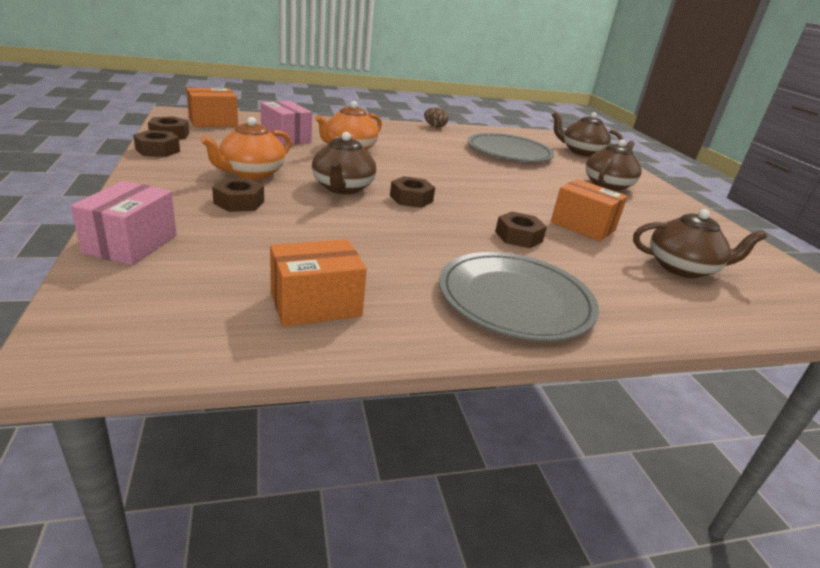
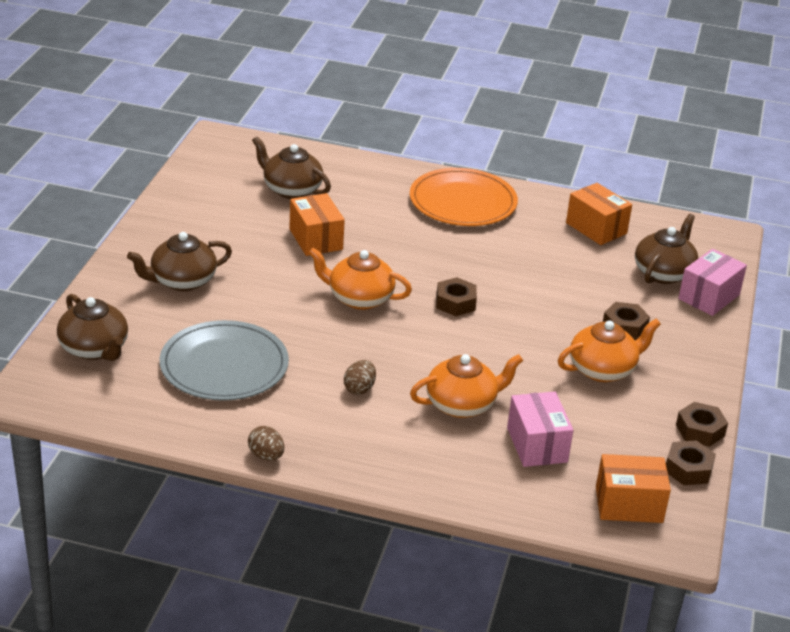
camera: 150 degrees left, 5 degrees up
(315, 304) = (596, 228): orange box -> orange box turned 45 degrees clockwise
(342, 188) = (517, 330): brown teapot -> brown teapot (663, 273)
(421, 150) = (359, 389): none -> brown egg
(486, 191) = (359, 298): none -> orange teapot
(515, 299) = (463, 202): grey plate -> orange plate
(518, 237) = (396, 242): brown nut -> none

